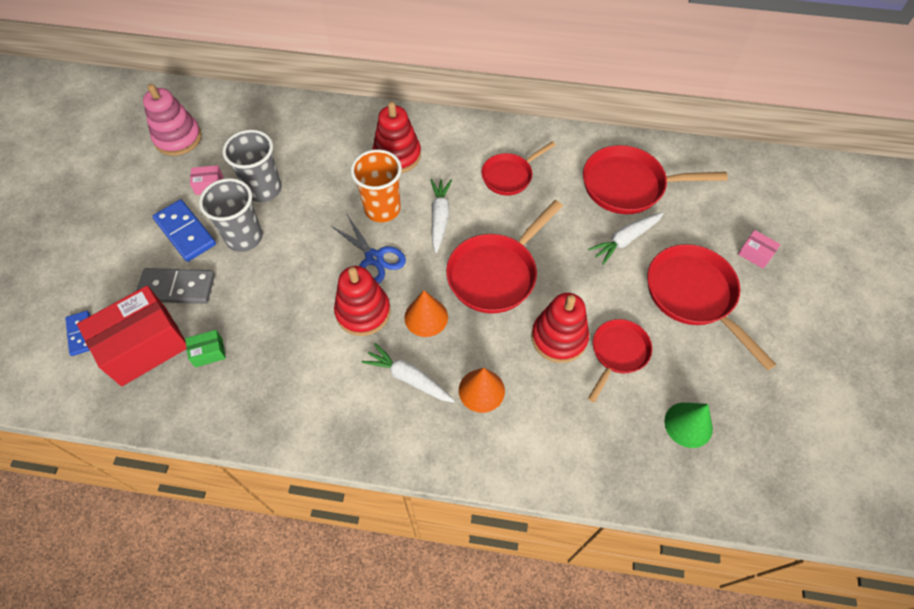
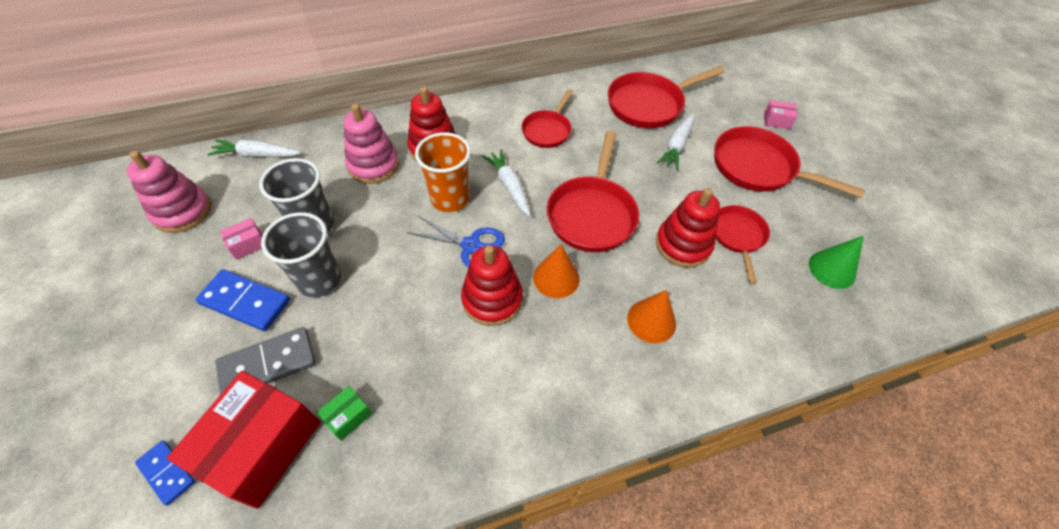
camera: 30 degrees left, 5 degrees down
(338, 153) = (373, 165): none -> pink stacking toy
(409, 378) = (578, 341): white carrot -> white carrot (257, 155)

